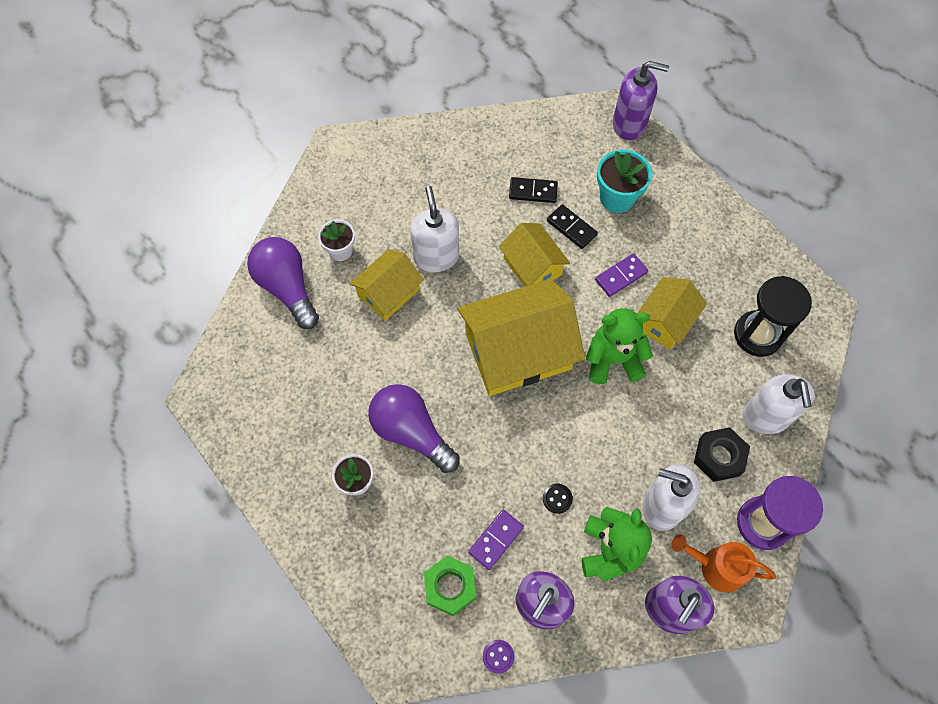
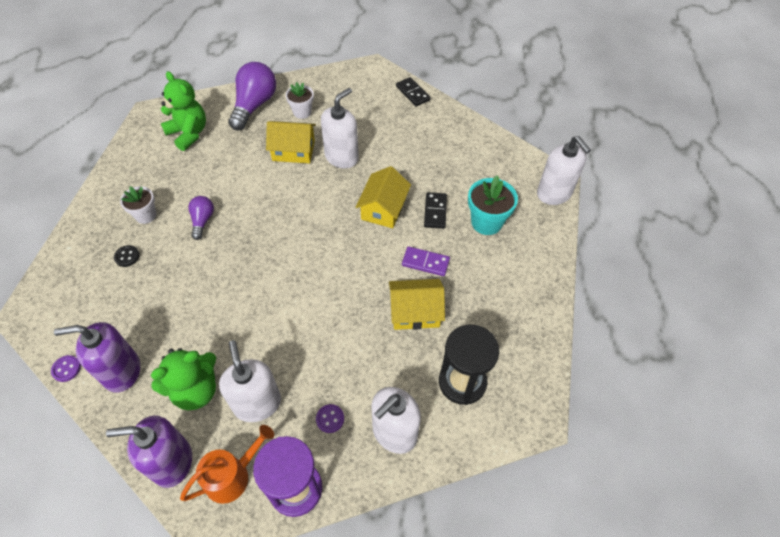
camera: 50 degrees right, 10 degrees down
(411, 432) = (202, 221): purple light bulb -> purple light bulb, size x0.53
(450, 587) = (103, 309): green nut -> none
(495, 540) = (156, 314): purple domino -> none
(518, 351) = (311, 240): yellow house -> none
(533, 191) = (441, 175): black domino -> black domino (412, 93)
(557, 498) = (213, 331): black button -> black button (127, 256)
(613, 360) = (353, 299): green teddy bear -> green teddy bear (188, 133)
(629, 124) = (554, 193): purple soap dispenser -> white soap dispenser
(717, 567) = (232, 476): orange watering can -> orange watering can turned 75 degrees clockwise
(719, 457) = (330, 419): black nut -> purple button

